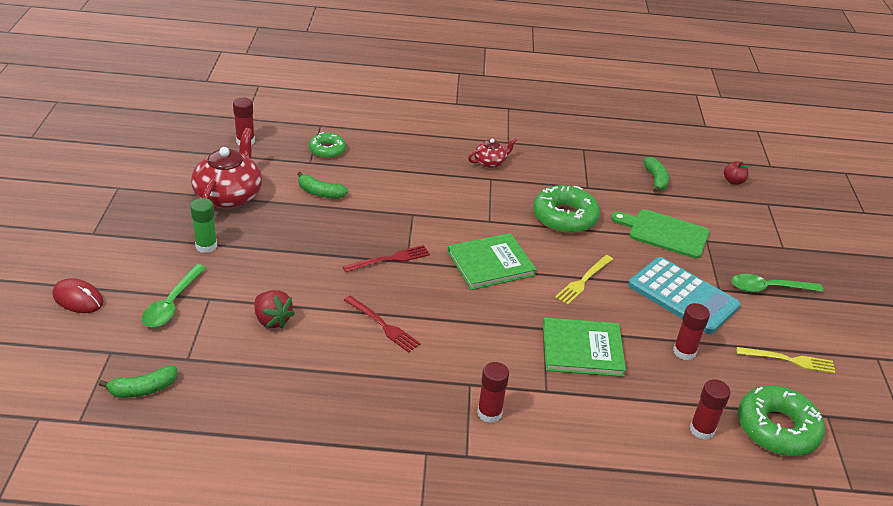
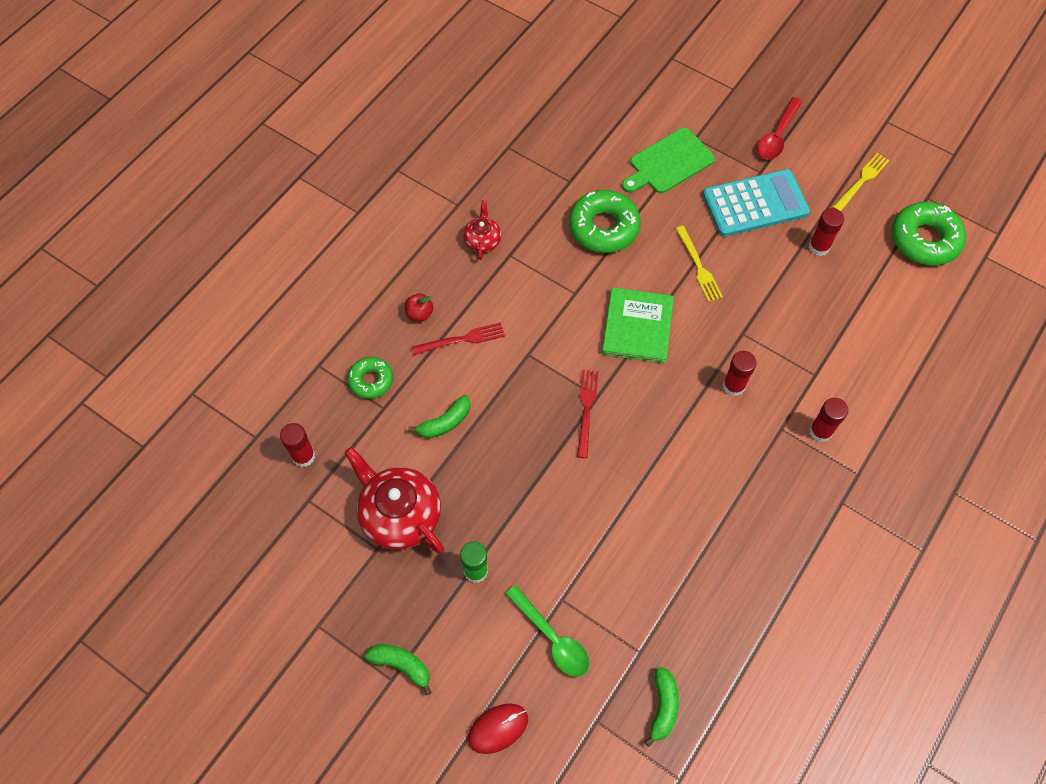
camera: 55 degrees left, 25 degrees up
(272, 320) = (622, 554): red strawberry -> none
(383, 325) = (676, 461): red fork -> red fork (462, 339)
(582, 349) = (781, 319): green book -> none
(655, 180) = (590, 119): green banana -> green banana (402, 665)
(702, 430) = (904, 290): red glue stick -> red glue stick (733, 386)
(733, 181) = (627, 61): red apple -> red apple (419, 314)
(768, 288) = (777, 136): green spoon -> red spoon

